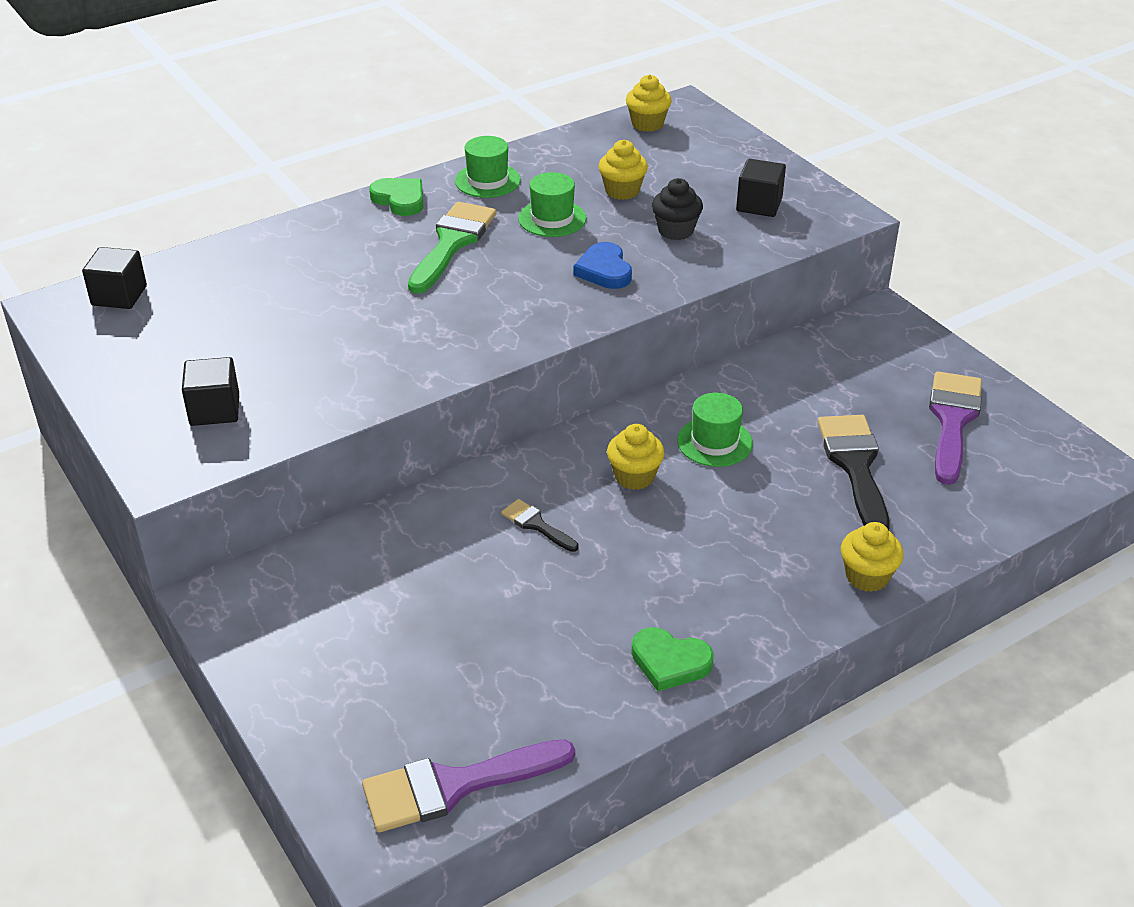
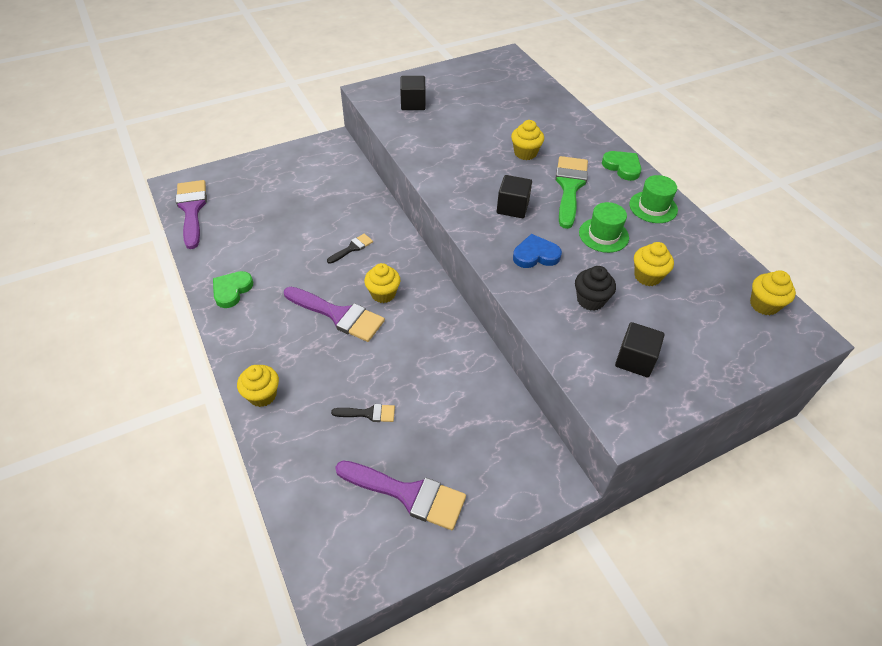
camera: 95 degrees right, 10 degrees up
(119, 296) = (516, 73): black cube -> black cube (512, 207)
(370, 282) = (525, 153): none -> yellow cupcake
(400, 199) = (622, 167): green heart -> green heart turned 90 degrees counterclockwise
(452, 243) = (569, 187): green brush -> green brush turned 105 degrees counterclockwise
(691, 519) = (338, 315): none -> purple brush
(714, 442) = (409, 338): green hat -> none
(855, 466) = (368, 413): black brush -> black brush, size x0.51

